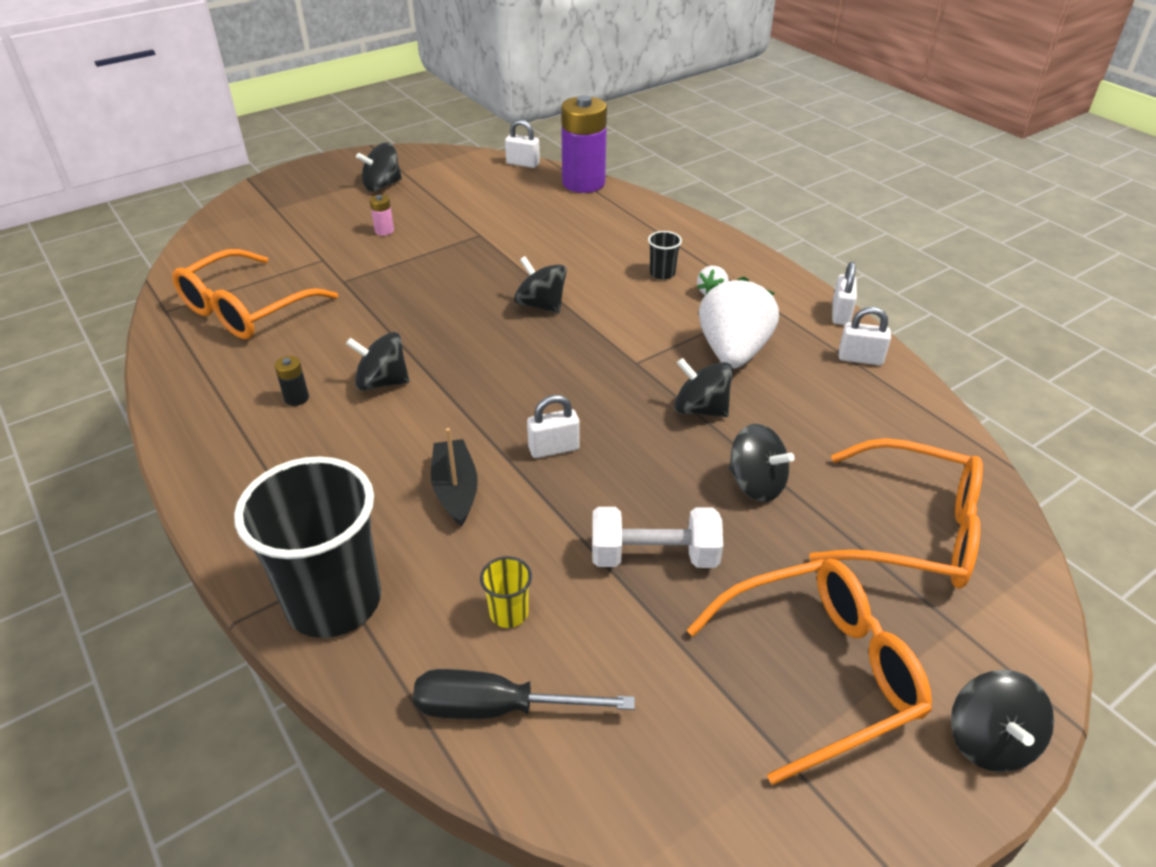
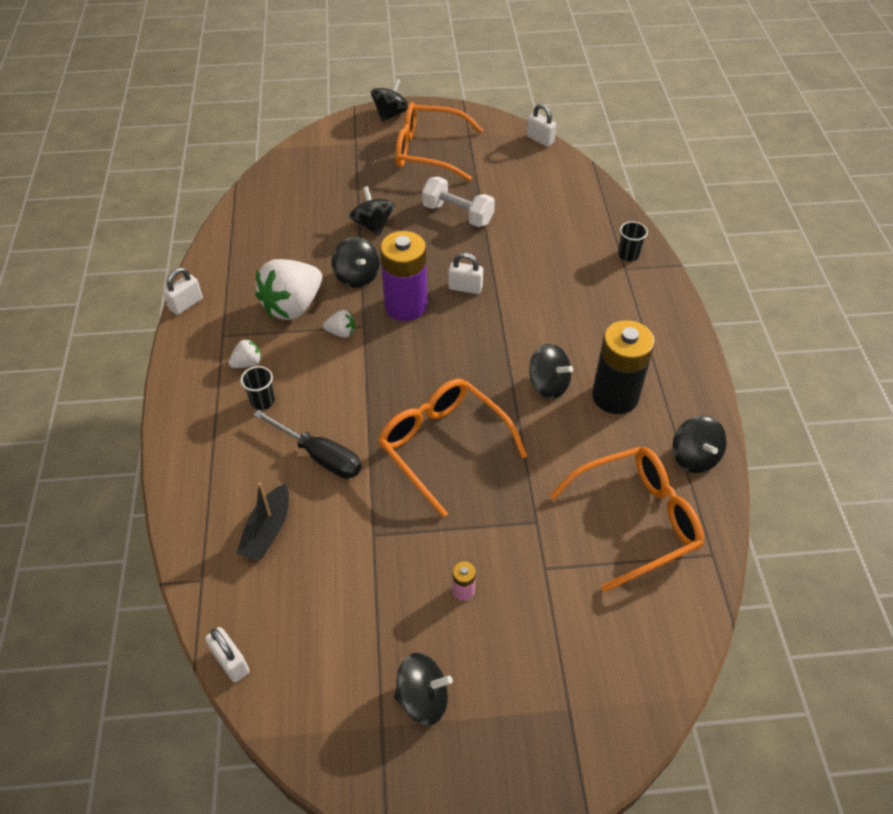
camera: 150 degrees left, 10 degrees up
(296, 398) = (615, 396): black battery -> black battery, size x2.46
(333, 601) = (628, 255): black cup -> black cup, size x0.40
(455, 489) = (538, 286): black boat -> black boat (267, 531)
(497, 708) = (570, 188): black screwdriver -> black screwdriver (320, 456)
(509, 613) = (544, 218): yellow cup -> none
(541, 305) = (386, 410): black spinning top -> black spinning top (694, 457)
(583, 183) = (202, 578): purple battery -> purple battery (406, 306)
(652, 348) = (341, 332): none -> white strawberry
(860, 358) = (222, 268): white padlock -> white padlock (540, 139)
(913, 531) = (324, 177): orange glasses -> orange glasses (443, 445)

